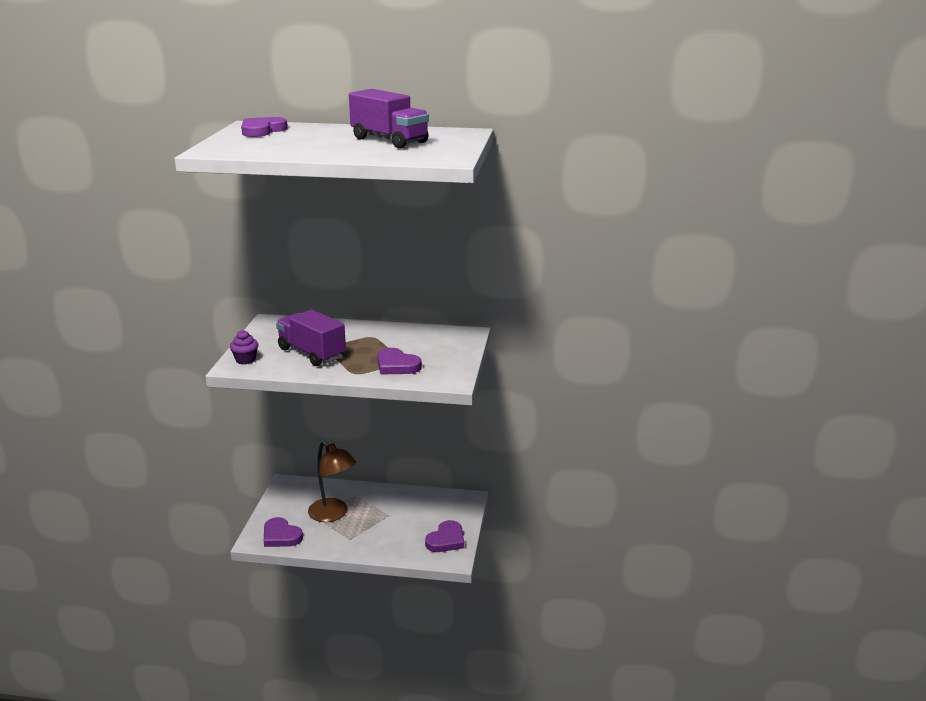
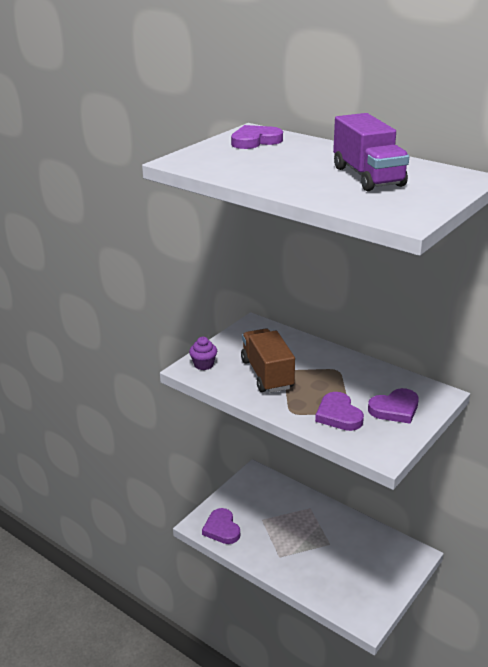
camera: 30 degrees right, 5 degrees up
(312, 353) = (267, 374): purple truck -> brown truck
(333, 514) = (279, 523): brown lamp -> none
(446, 540) = (370, 596): purple heart -> purple heart (395, 409)

